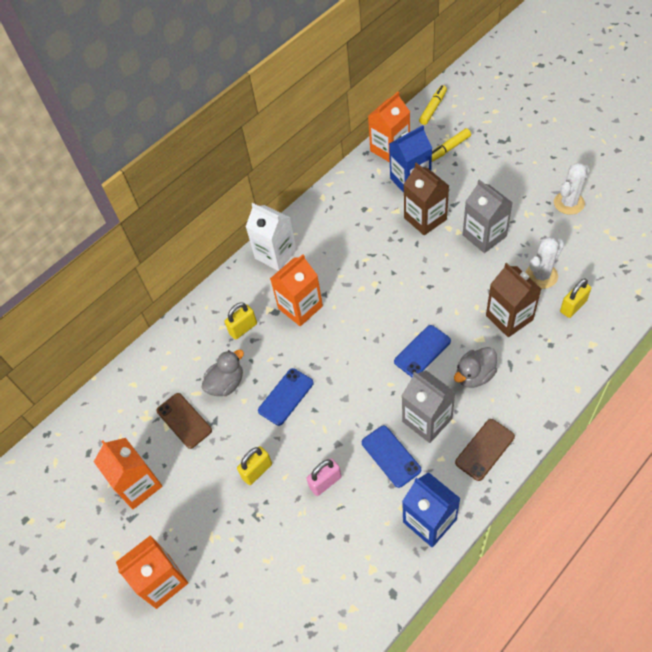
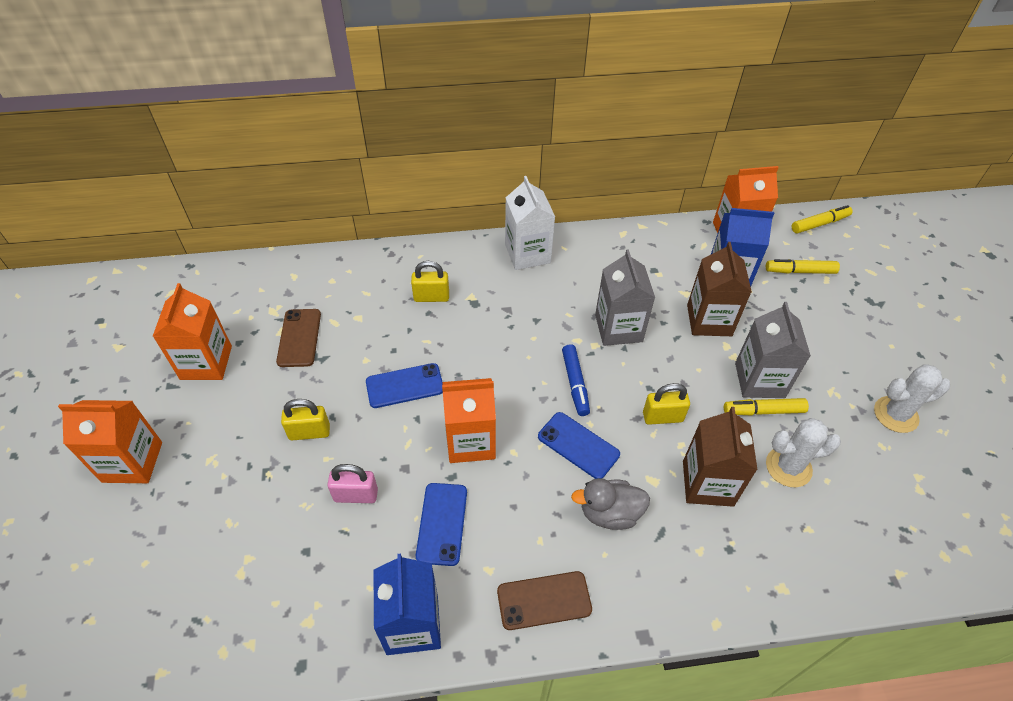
camera: 30 degrees right, 5 degrees down
(226, 384) = (366, 334): grey duck -> none
(300, 307) = (501, 316): orange carton -> orange carton (470, 441)
(386, 316) = (575, 384): none -> blue marker
(422, 351) = (578, 445): blue phone -> blue phone turned 45 degrees clockwise
(427, 420) = (514, 518): grey carton -> grey carton (618, 328)
(501, 253) = (763, 411): none -> yellow marker
(573, 306) = (797, 528): yellow padlock -> yellow padlock (662, 417)

